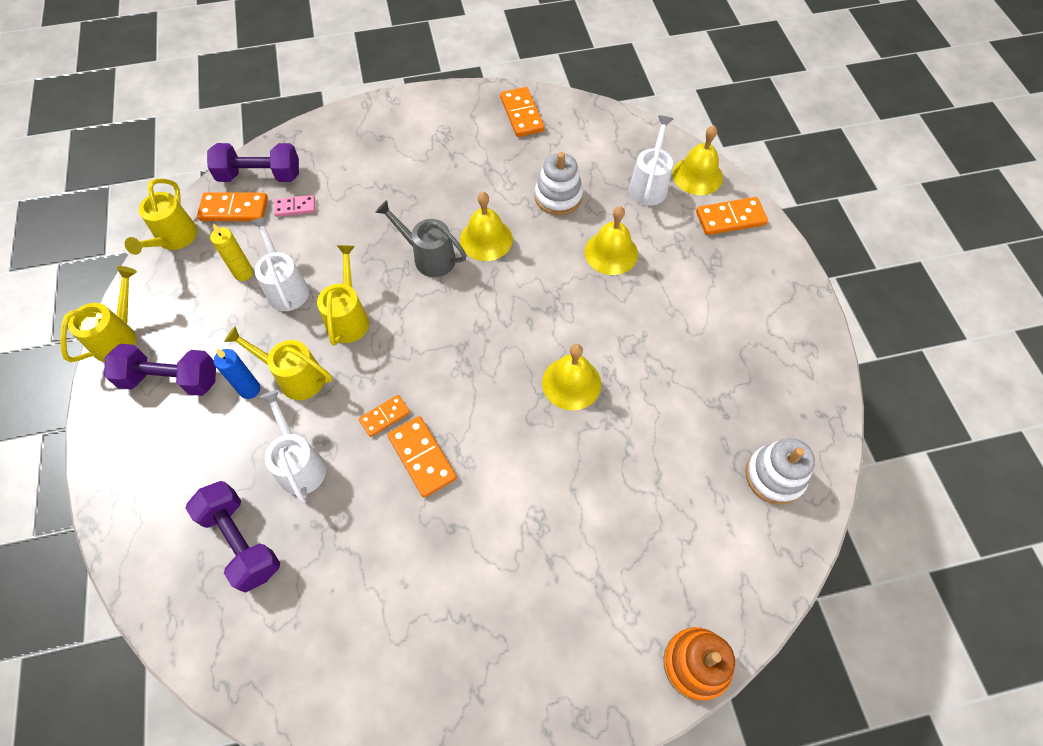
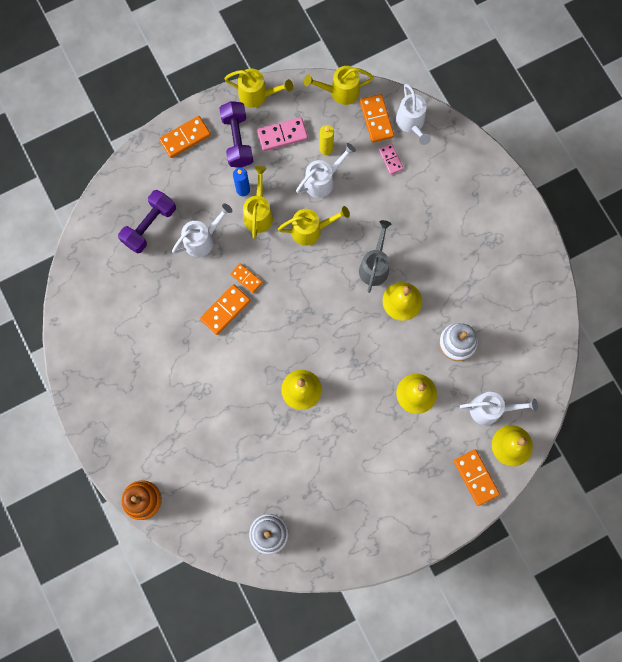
camera: 75 degrees right, 15 degrees up
(196, 320) = (282, 135): none -> pink domino
(260, 176) = (411, 124): purple dumbbell -> white watering can
(521, 114) = (534, 293): orange domino -> orange domino (185, 138)

